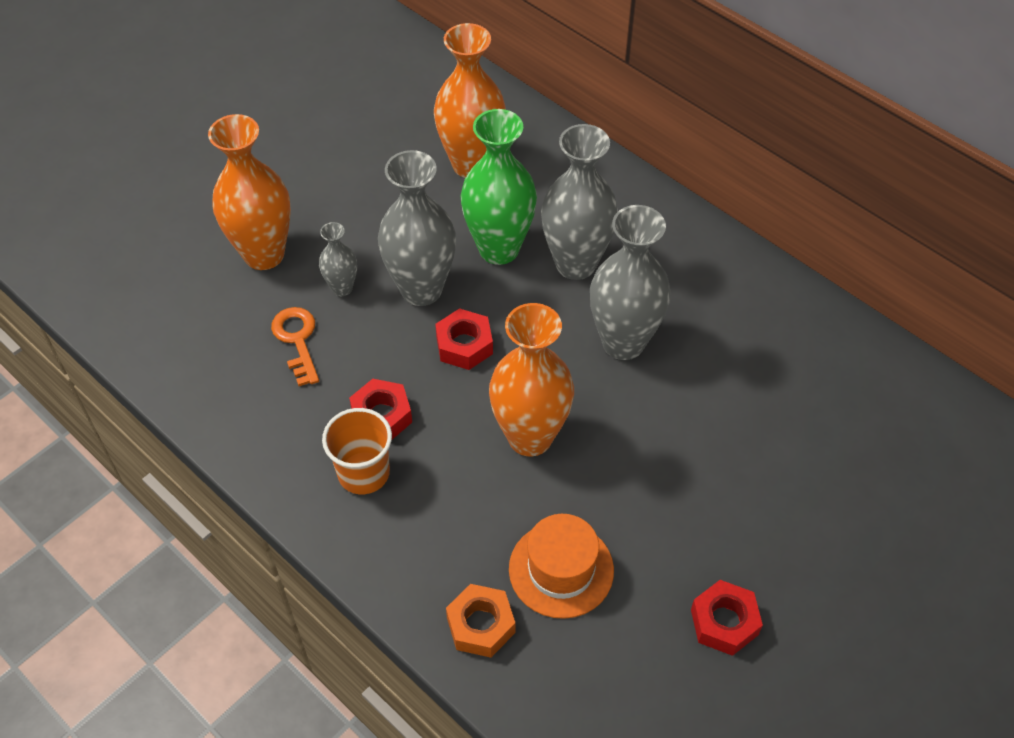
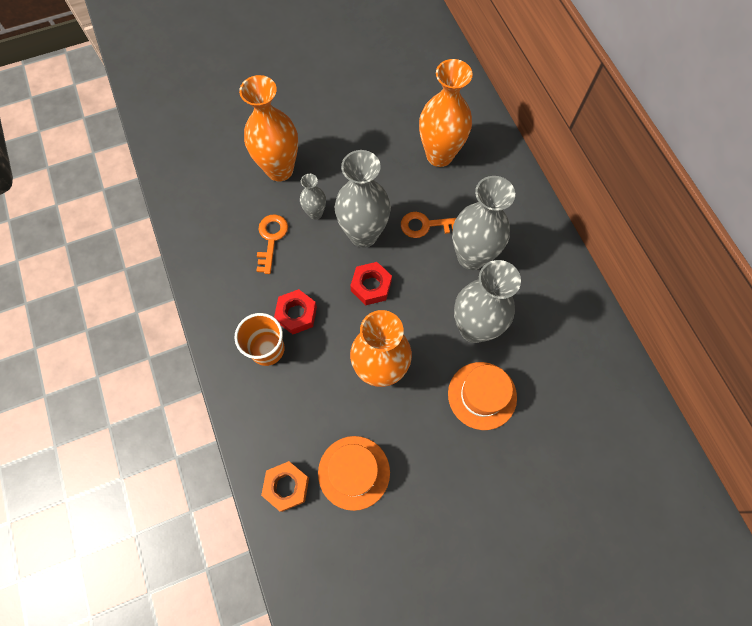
camera: 25 degrees right, 15 degrees up
(499, 249) = (427, 225): green vase -> orange key
(675, 413) = (482, 395): none -> orange hat
(724, 622) = (438, 559): red nut -> none

